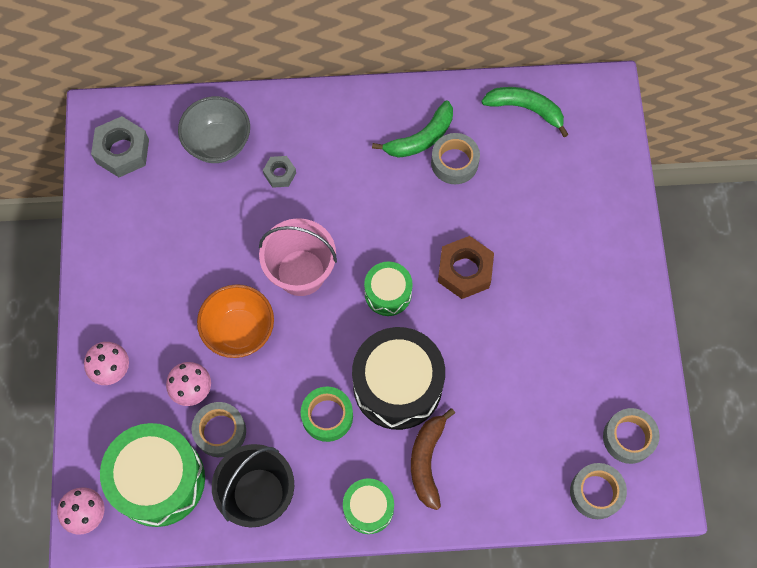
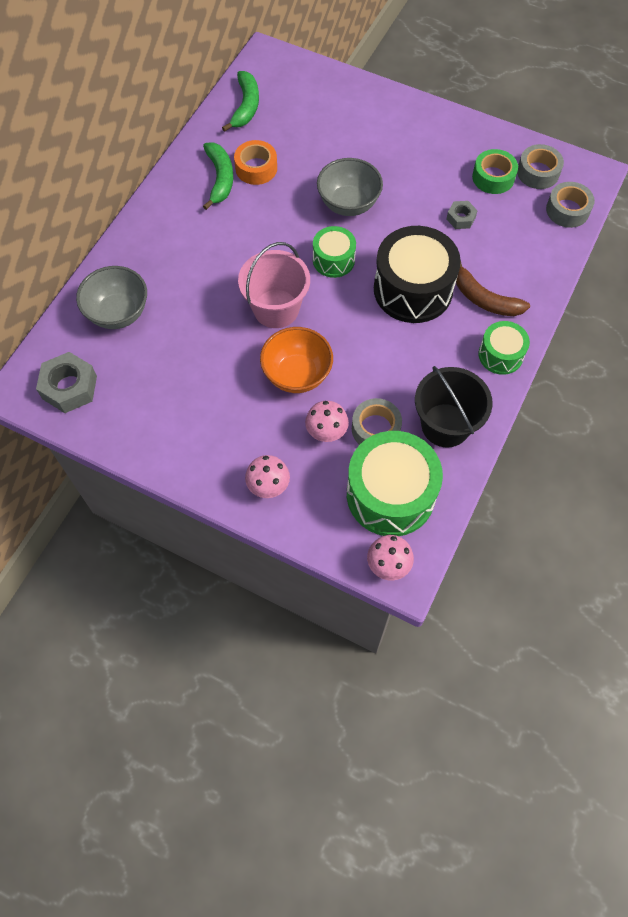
camera: 60 degrees left, 5 degrees down
(280, 174) = (179, 283): grey nut -> grey nut (460, 218)
(327, 416) = (409, 347): green tape -> green tape (493, 177)
(454, 162) = (256, 168): grey tape -> orange tape
(464, 271) = (348, 204): brown nut -> grey bowl
(526, 109) = (246, 106): green banana -> green banana turned 135 degrees clockwise

